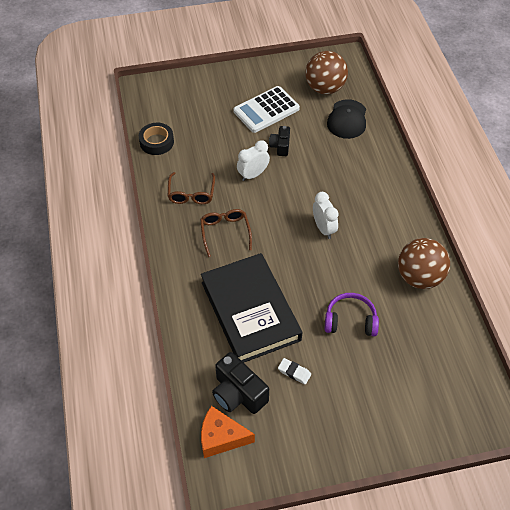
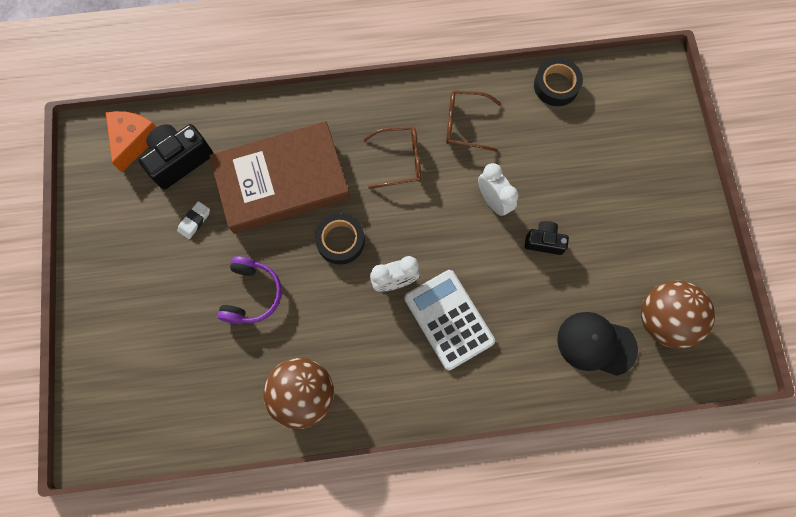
camera: 95 degrees right, 20 degrees up
(250, 311) = (282, 181): black book -> brown book
(266, 110) = (615, 229): white calculator -> white calculator (448, 319)
(297, 265) = (340, 241): none -> black tape

